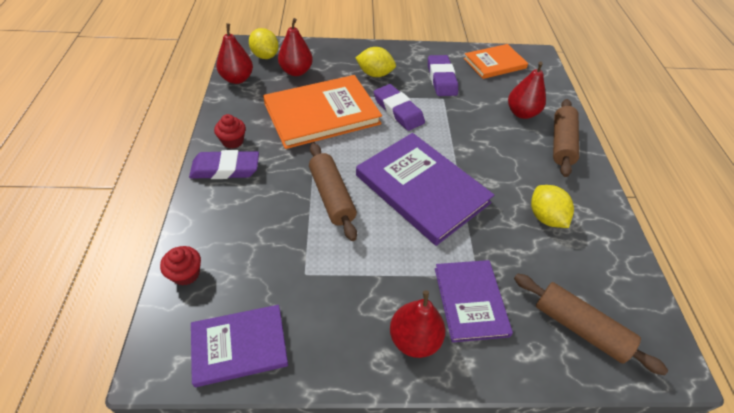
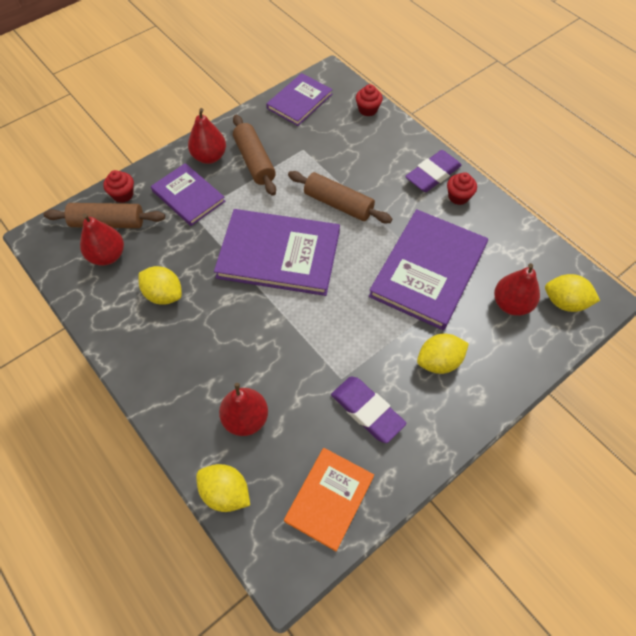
camera: 145 degrees right, 10 degrees up
(237, 79) = (543, 255): red pear -> red pear (107, 256)
(322, 114) = (428, 270): orange book -> purple book
(398, 111) = (369, 325): purple eraser -> none
(548, 356) = (123, 194): none -> red cupcake
(554, 92) = (225, 493): none -> yellow lemon
(561, 143) = (182, 400): brown rolling pin -> brown rolling pin (254, 161)

